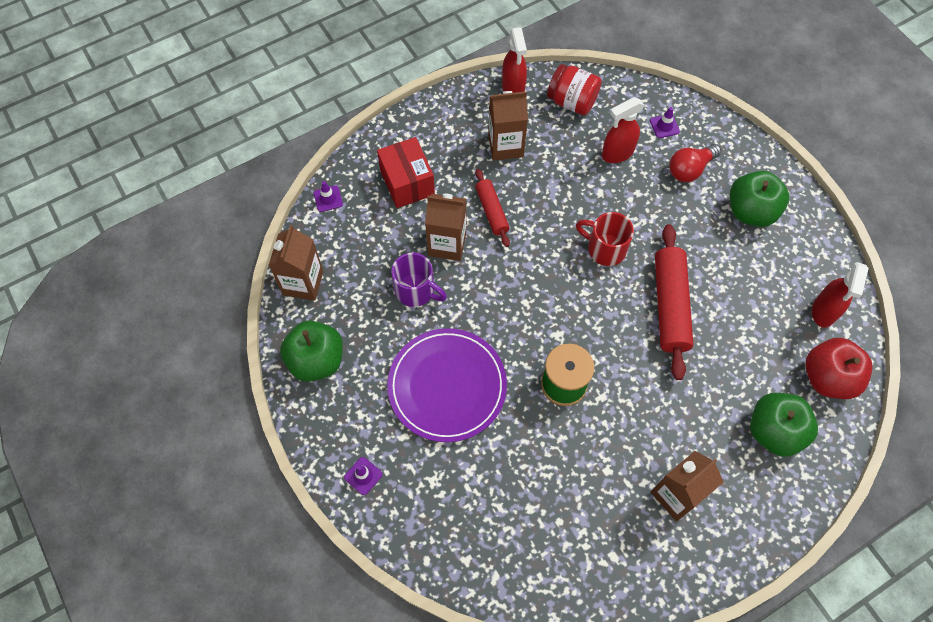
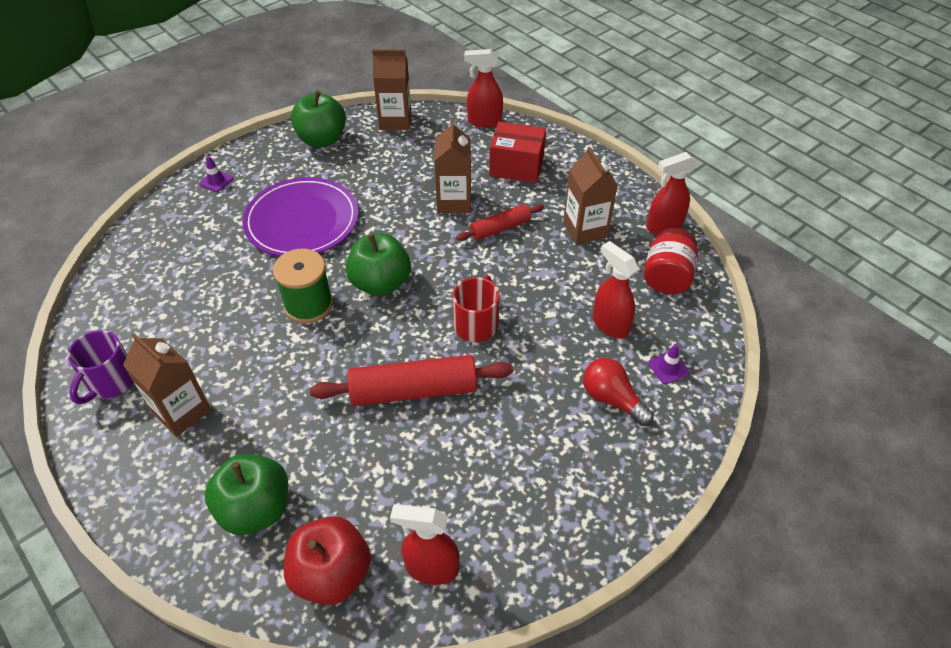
camera: 80 degrees right, 15 degrees down
(328, 199) = (484, 121): purple traffic cone -> red spray bottle
(407, 182) = (516, 166): red box -> red box turned 45 degrees clockwise
(416, 290) = (399, 188): purple mug -> purple mug (111, 382)
(750, 211) = (568, 471): green apple -> green apple (380, 283)

